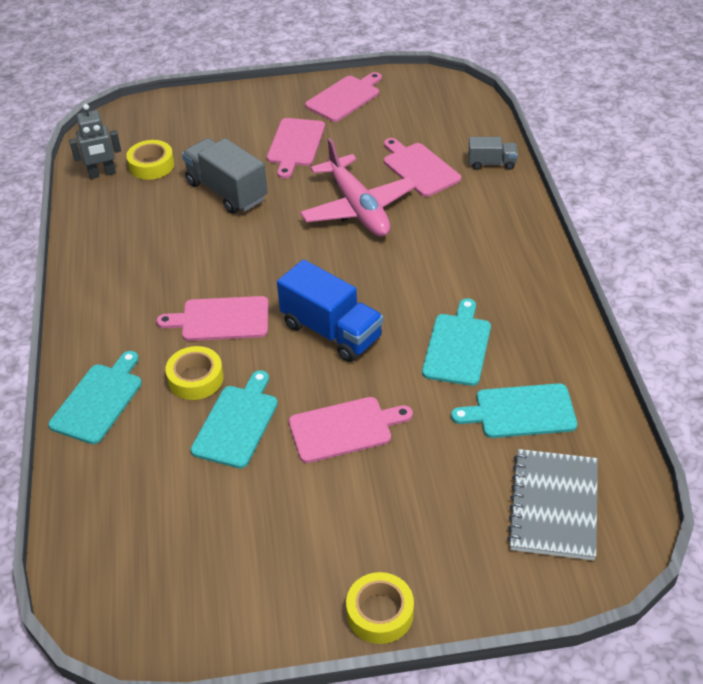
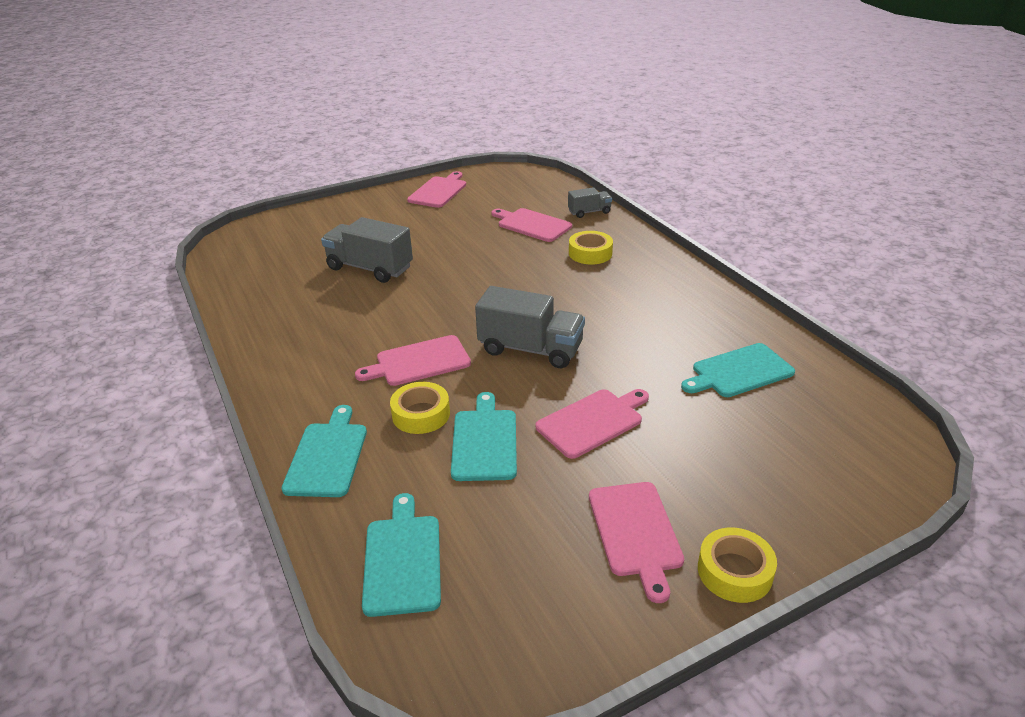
camera: 20 degrees left, 10 degrees down
(102, 174) = (240, 276): grey robot -> none
(151, 165) = (286, 262): yellow tape -> yellow tape (590, 253)
(295, 145) = (414, 227): pink cutting board -> pink cutting board (636, 532)
(331, 331) = (530, 349): blue truck -> grey truck
(357, 208) = (496, 259): pink plane -> none
(457, 346) = (650, 337): turquoise cutting board -> turquoise cutting board (402, 559)
(553, 506) = (822, 436): grey notebook -> none

